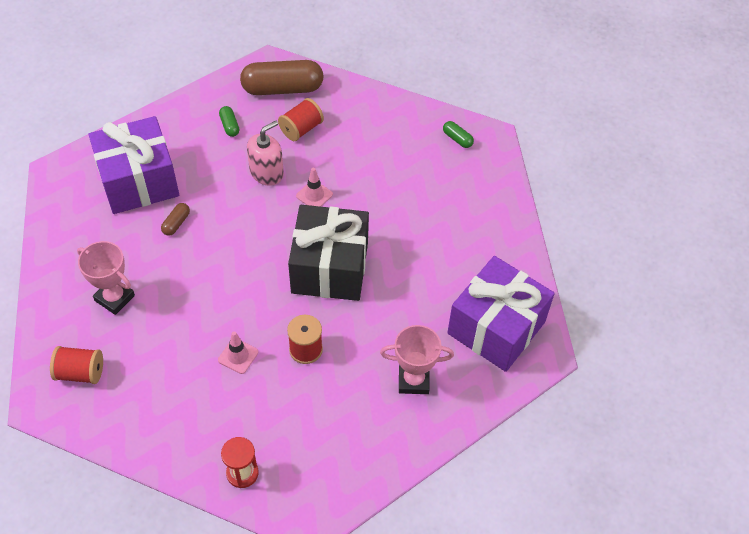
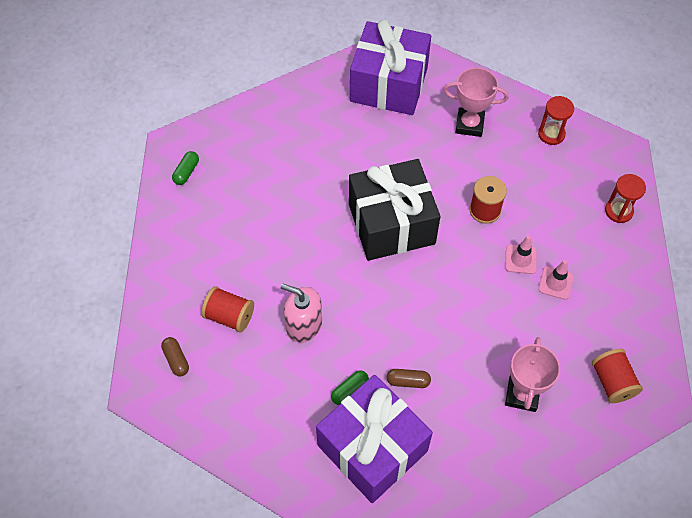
camera: 110 degrees left, 5 degrees up
(229, 126) = (254, 390): green capsule -> green capsule (350, 390)
(282, 88) = (176, 359): brown capsule -> brown capsule, size x0.43
(314, 195) = (313, 269): pink traffic cone -> pink traffic cone (555, 283)
(366, 455) = (551, 134): none -> red hourglass
(413, 380) = (469, 124): pink trophy -> pink trophy turned 60 degrees counterclockwise

